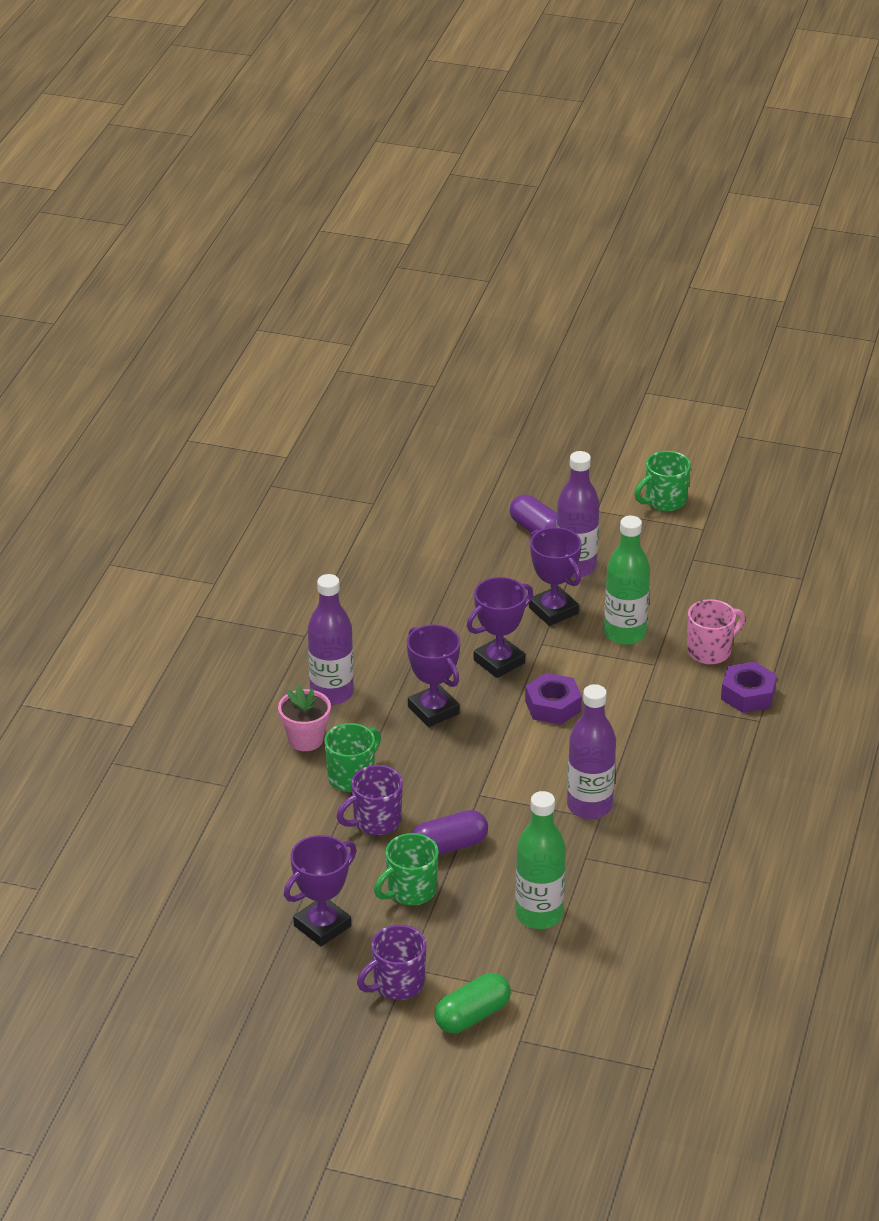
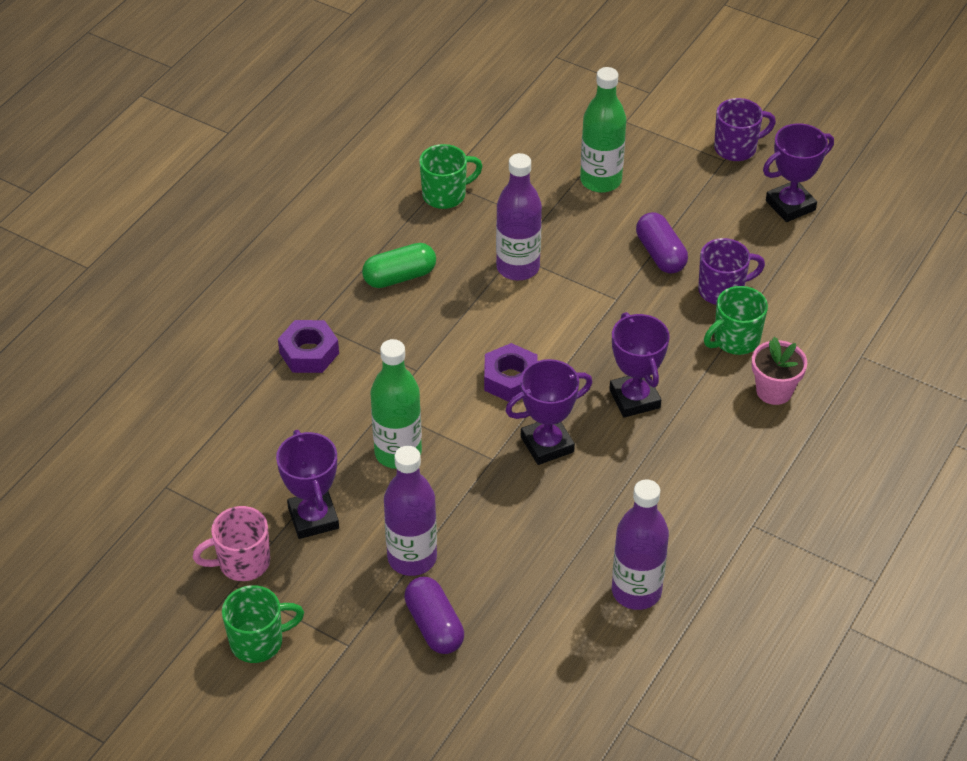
camera: 165 degrees left, 10 degrees up
(332, 693) = (736, 441): purple bottle -> purple bottle (636, 591)
(410, 891) = (706, 221): green mug -> green mug (445, 195)
(449, 846) = (660, 254): purple capsule -> purple capsule turned 75 degrees clockwise
(472, 1015) = (682, 115): green capsule -> green capsule (399, 277)
(553, 610) = (463, 500): purple trophy -> purple trophy (313, 518)
(710, 651) = (319, 411): pink mug -> pink mug (242, 562)

